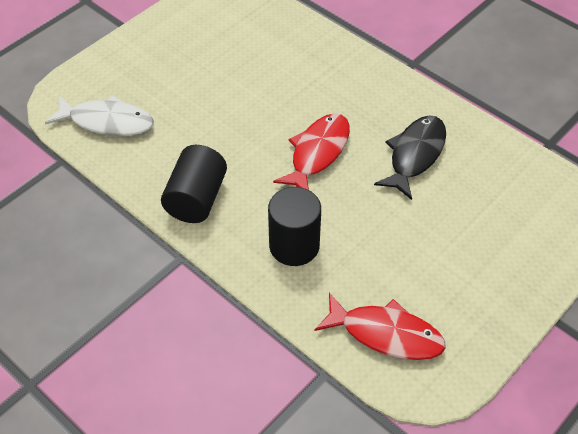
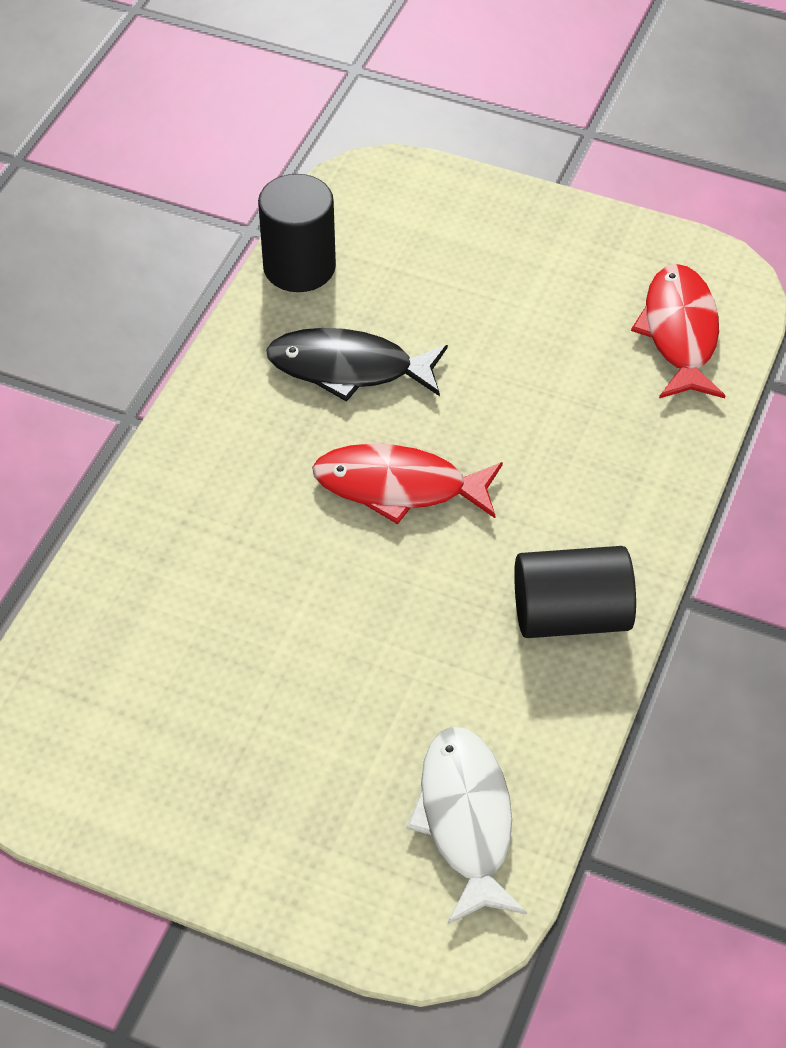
camera: 110 degrees left, 0 degrees up
(294, 246) = (594, 465): black cylinder -> black cylinder (299, 267)

